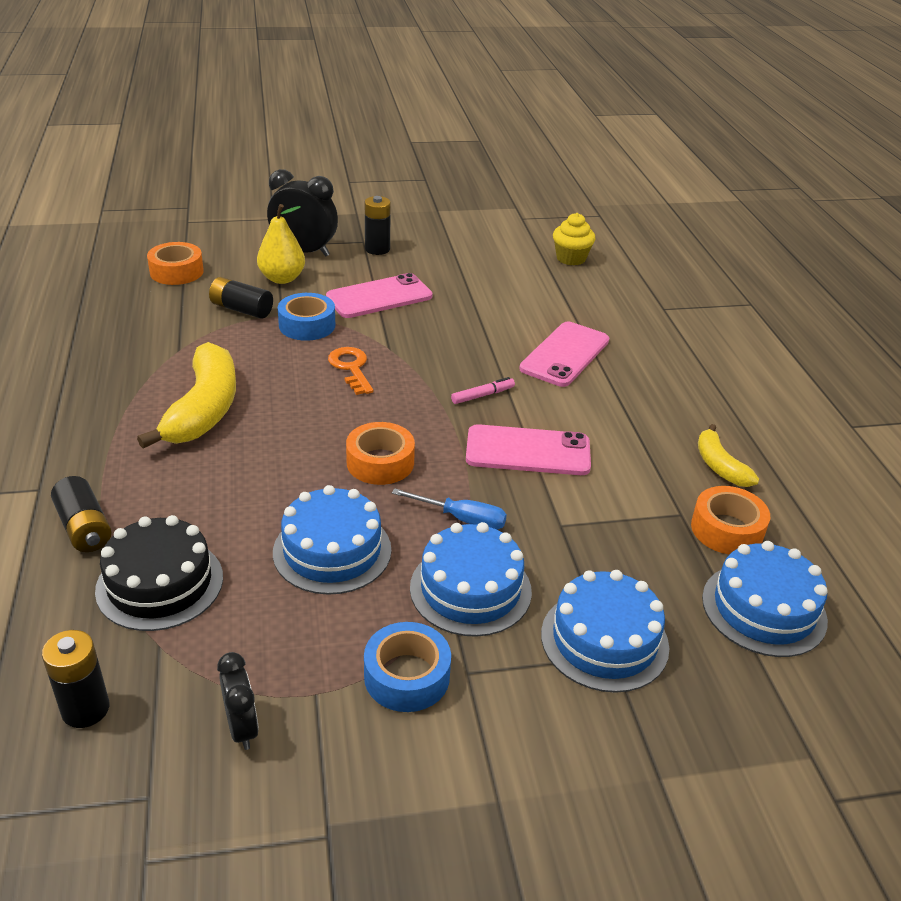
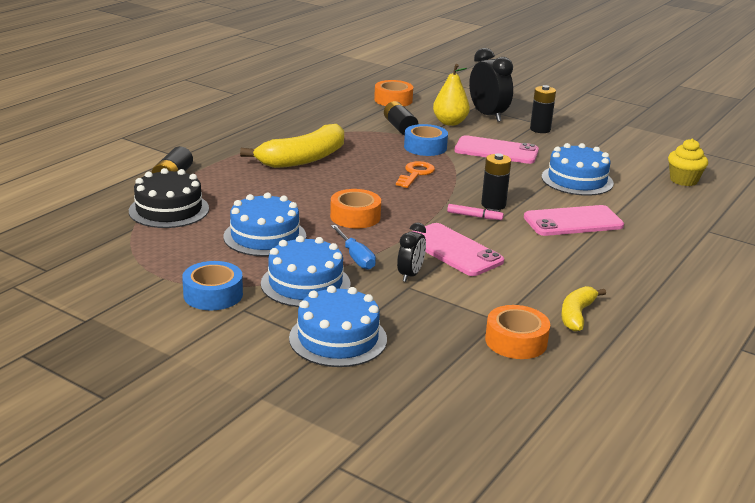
camera: 45 degrees right, 10 degrees down
(85, 709) = (71, 233): black battery -> black battery (493, 205)
(242, 728) = (115, 271): black clock -> black clock (410, 275)
(764, 609) = (464, 381): blue cake -> blue cake (577, 180)

